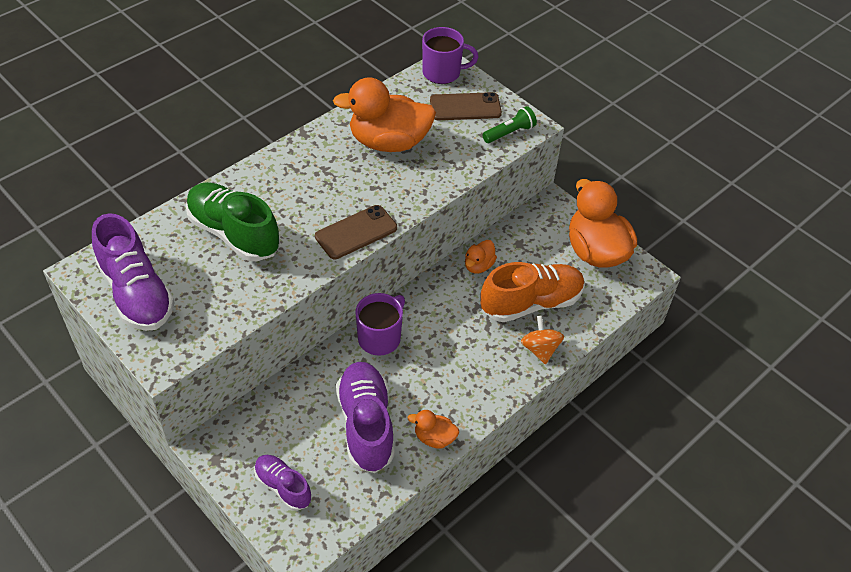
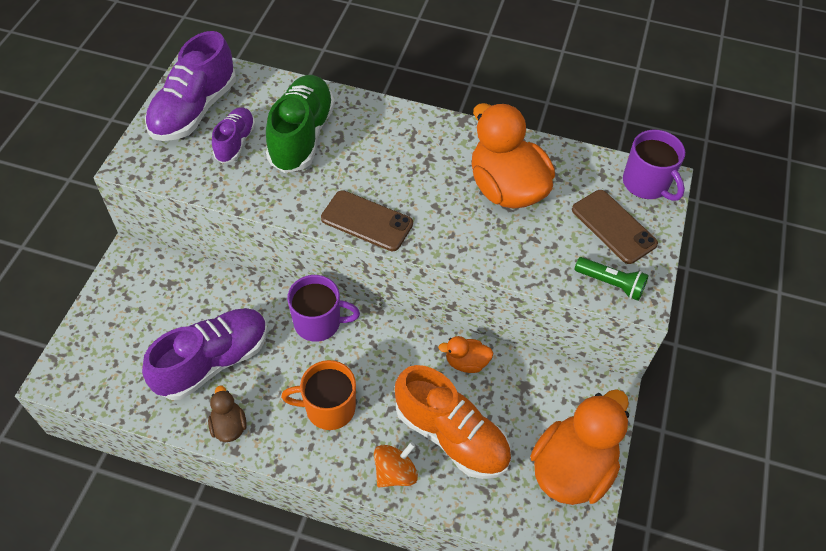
camera: 60 degrees right, 5 degrees up
(283, 487) = (115, 332): purple shoe -> purple shoe (235, 142)
(434, 438) = (229, 426): orange duck -> brown duck
(461, 365) = (328, 408): none -> orange mug

